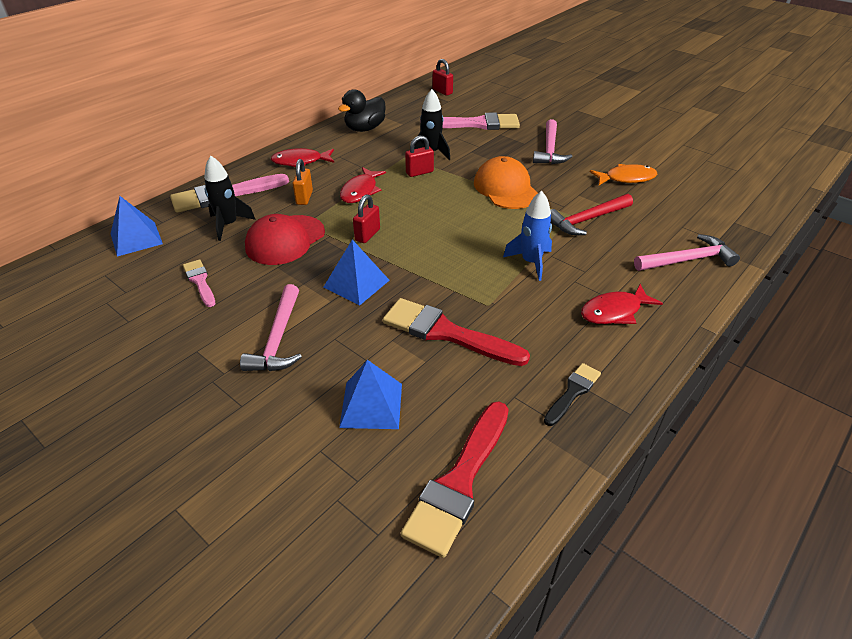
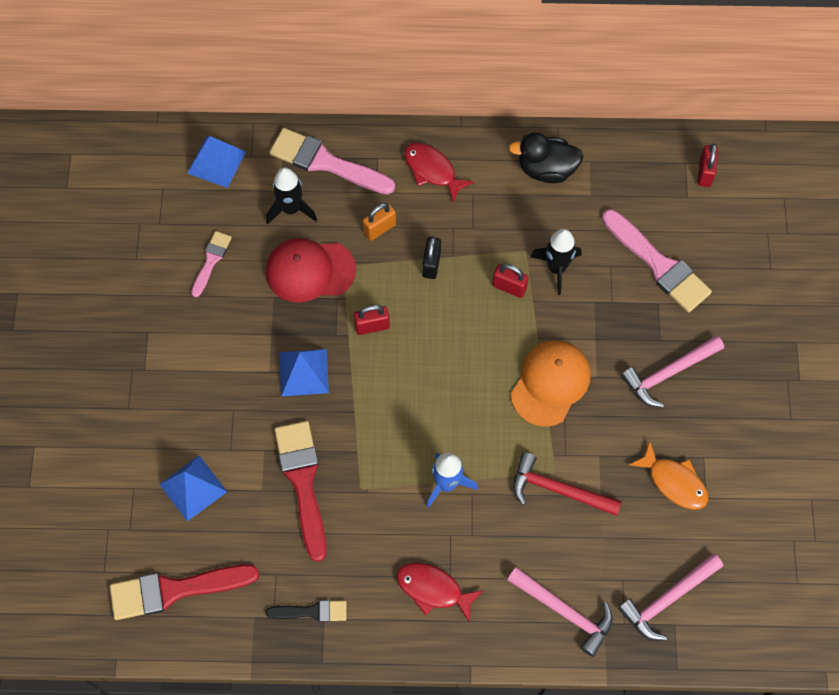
camera: 50 degrees right, 25 degrees up
(278, 339) = (201, 373): pink hammer -> pink hammer (667, 599)
(360, 191) = (431, 264): red fish -> black padlock

